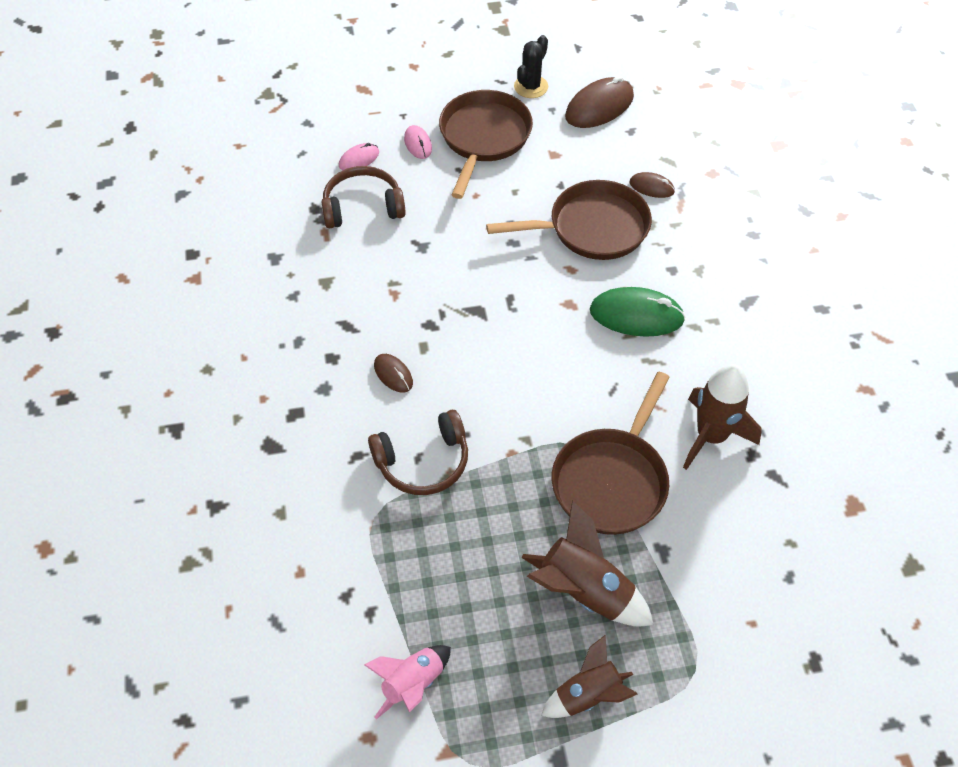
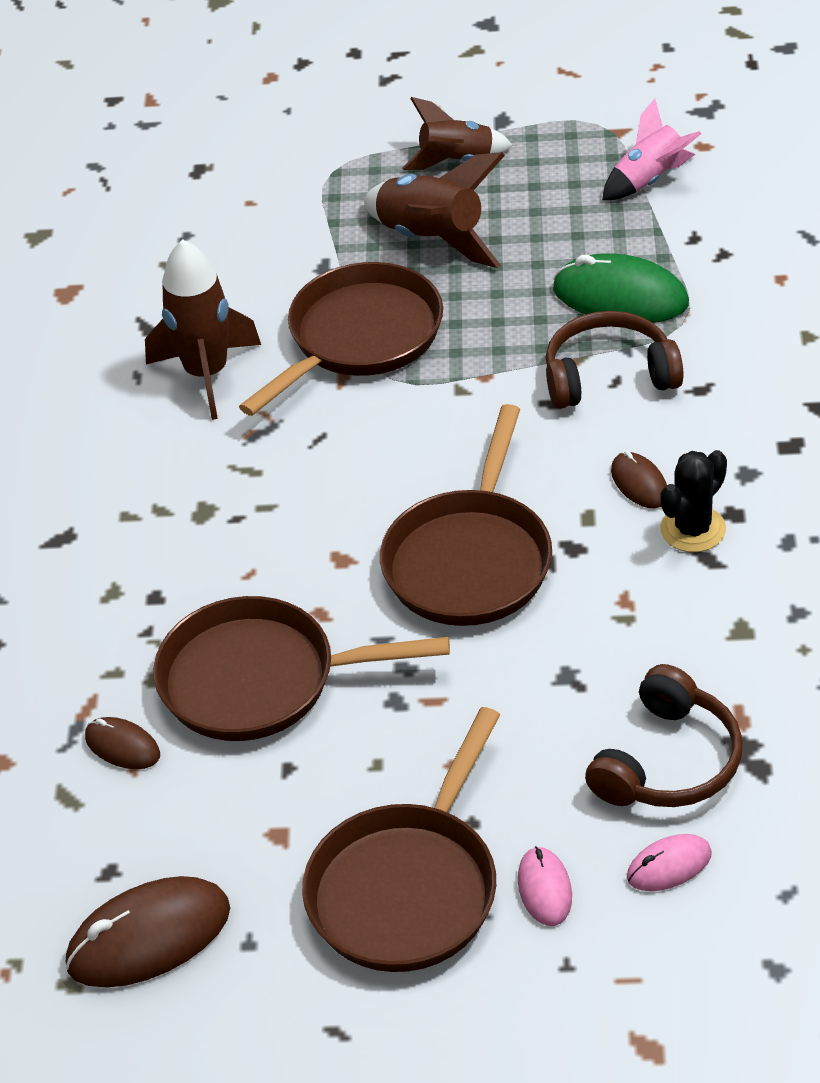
camera: 165 degrees left, 10 degrees down
(362, 207) = (668, 762): brown headphones -> brown headphones turned 60 degrees counterclockwise
(491, 311) = (470, 559): none -> brown pan
(531, 87) = (275, 1008): black cactus -> black cactus (693, 529)
(636, 315) = (243, 533): green mouse -> green mouse (620, 297)

